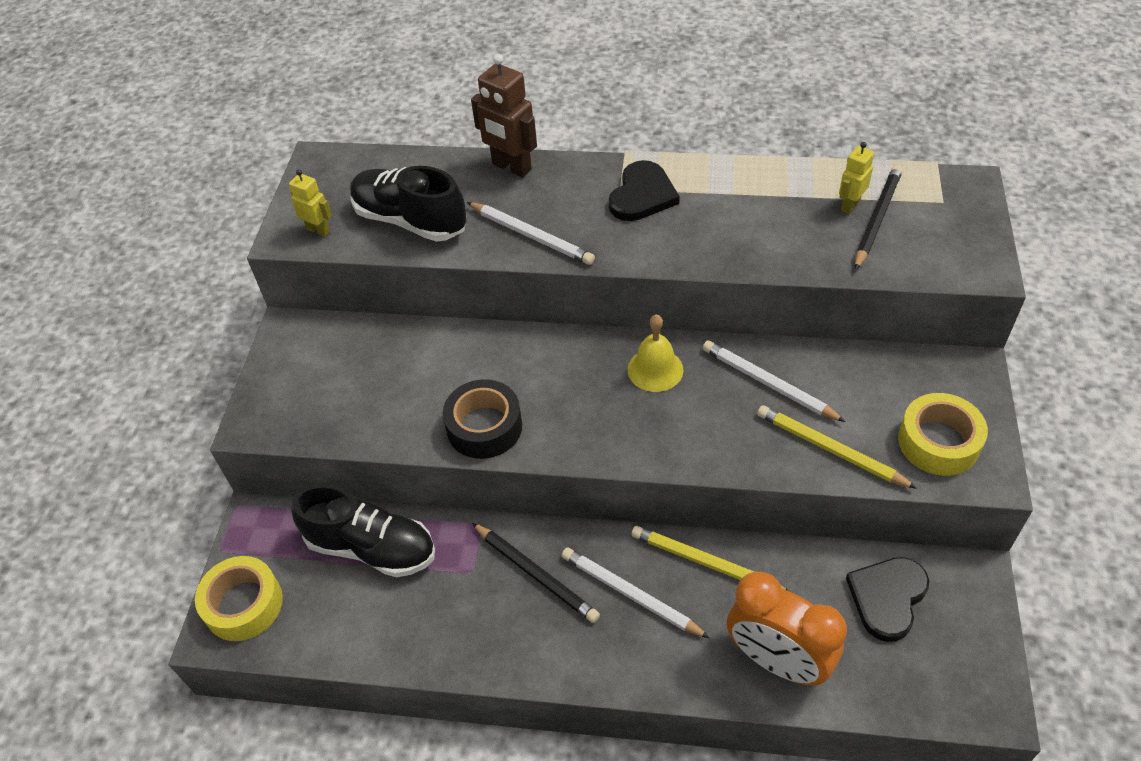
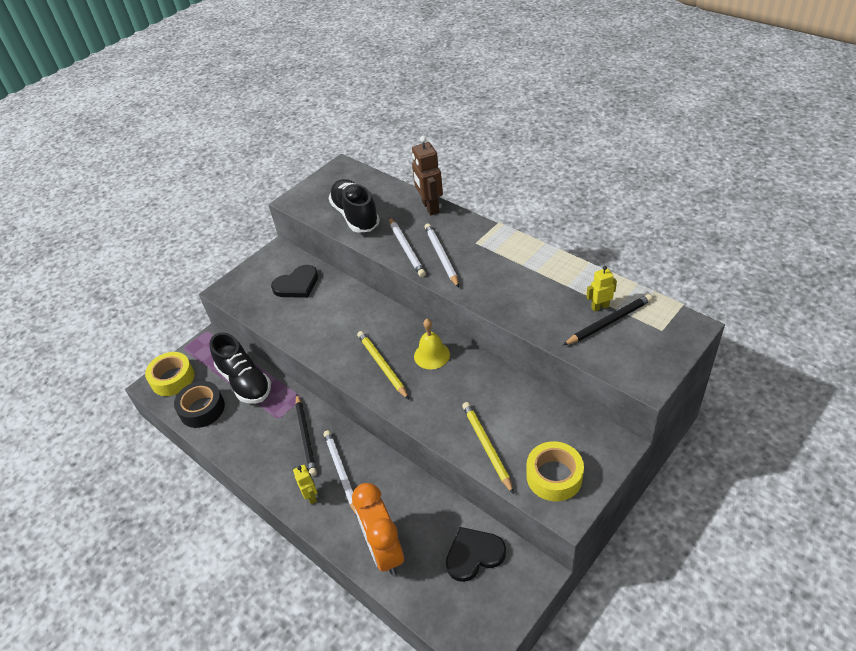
camera: 35 degrees right, 5 degrees down
(318, 230) = (310, 203): yellow robot -> yellow robot (311, 496)
(484, 427) = (322, 343): black tape -> black tape (202, 409)
(642, 195) = (484, 251): black heart -> black heart (297, 284)
(706, 562) = (393, 478): yellow pencil -> yellow pencil (382, 365)
(768, 383) = (486, 393): white pencil -> white pencil (441, 256)

